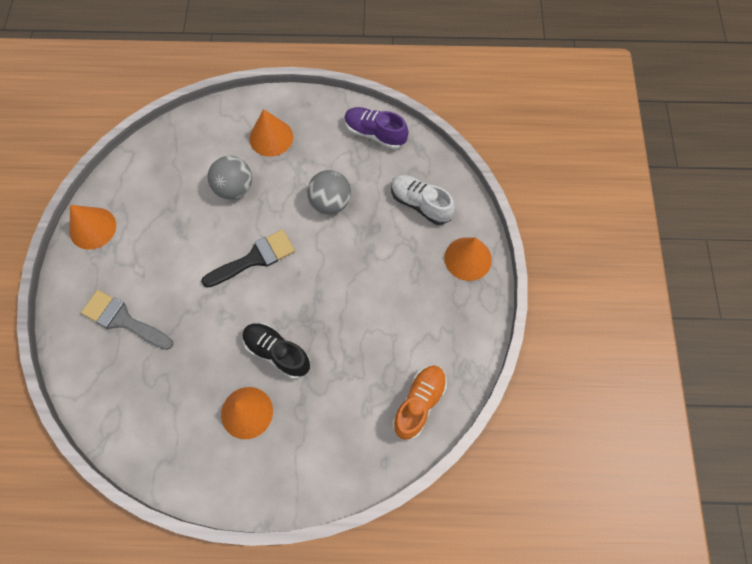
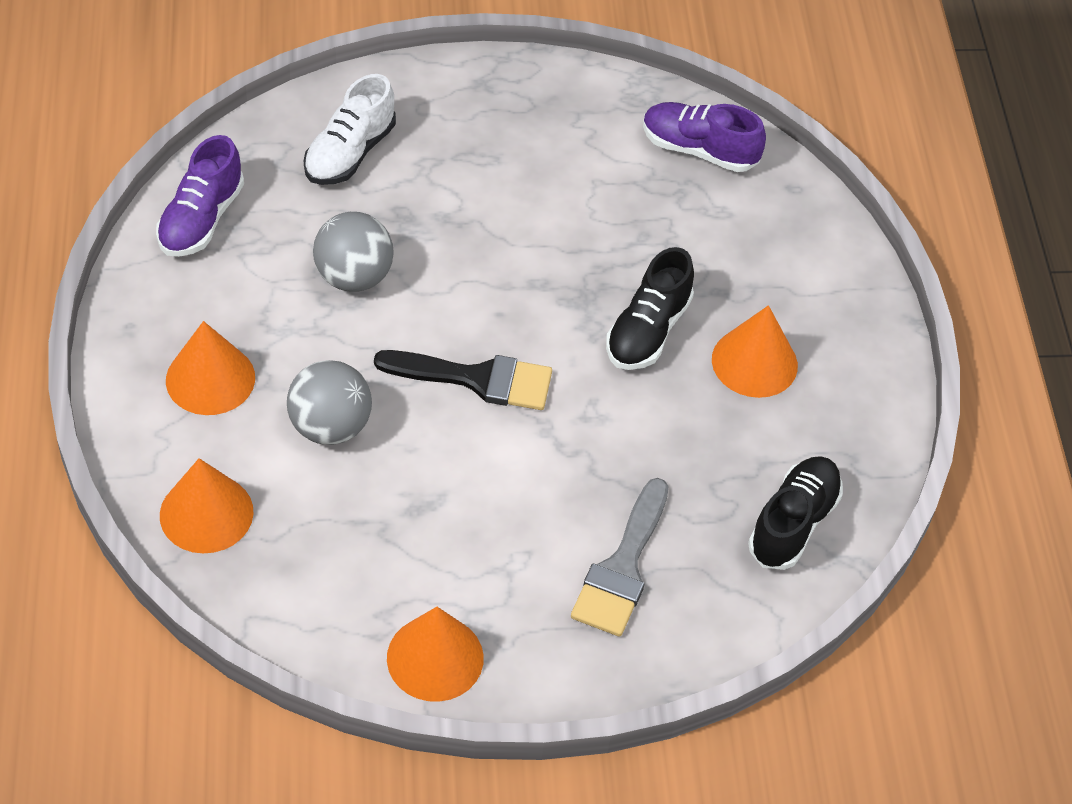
camera: 100 degrees left, 15 degrees down
(131, 416) = (793, 523): none -> black shoe
(255, 258) = (477, 379): black brush -> black brush turned 135 degrees clockwise
(419, 403) = (699, 150): orange shoe -> purple shoe
(468, 258) = (449, 93): orange cone -> orange cone (206, 513)

